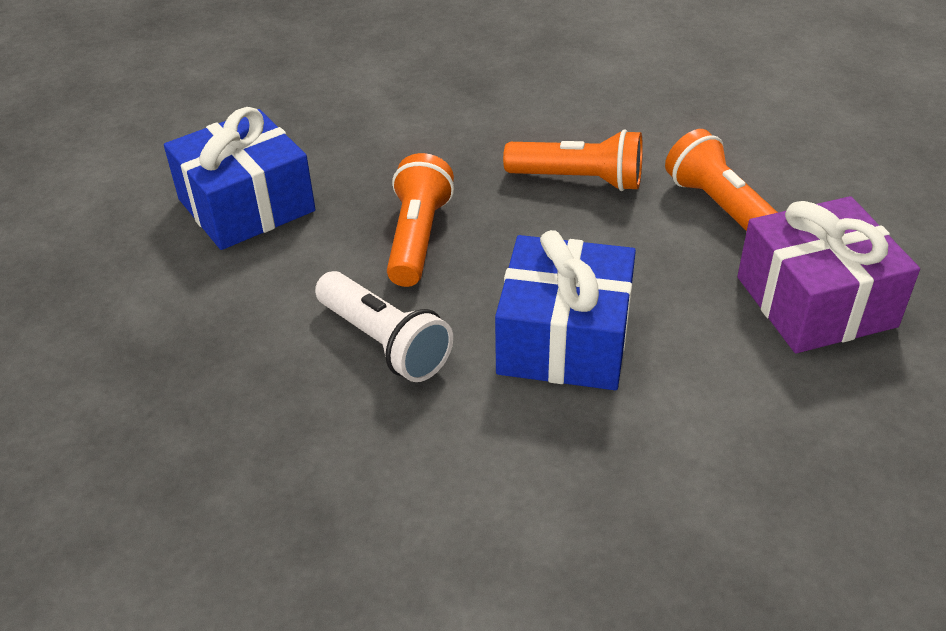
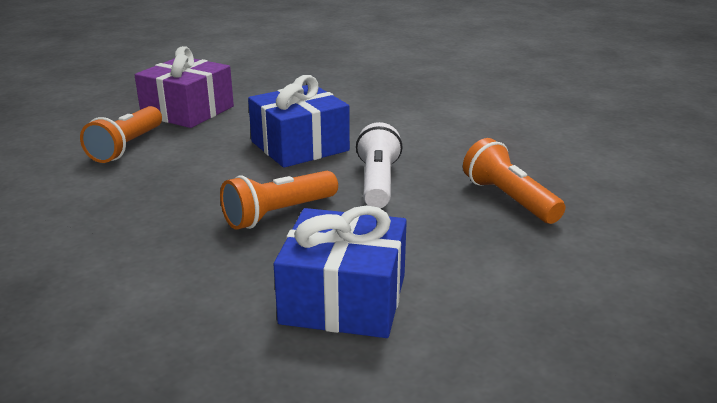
camera: 135 degrees left, 15 degrees down
(579, 180) = (141, 192): orange flashlight -> orange flashlight (509, 199)

